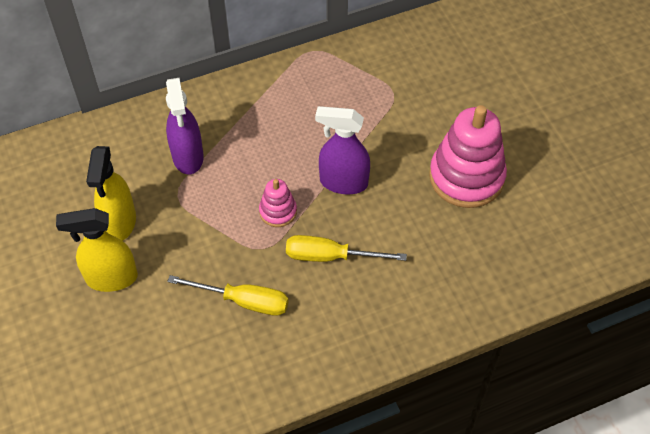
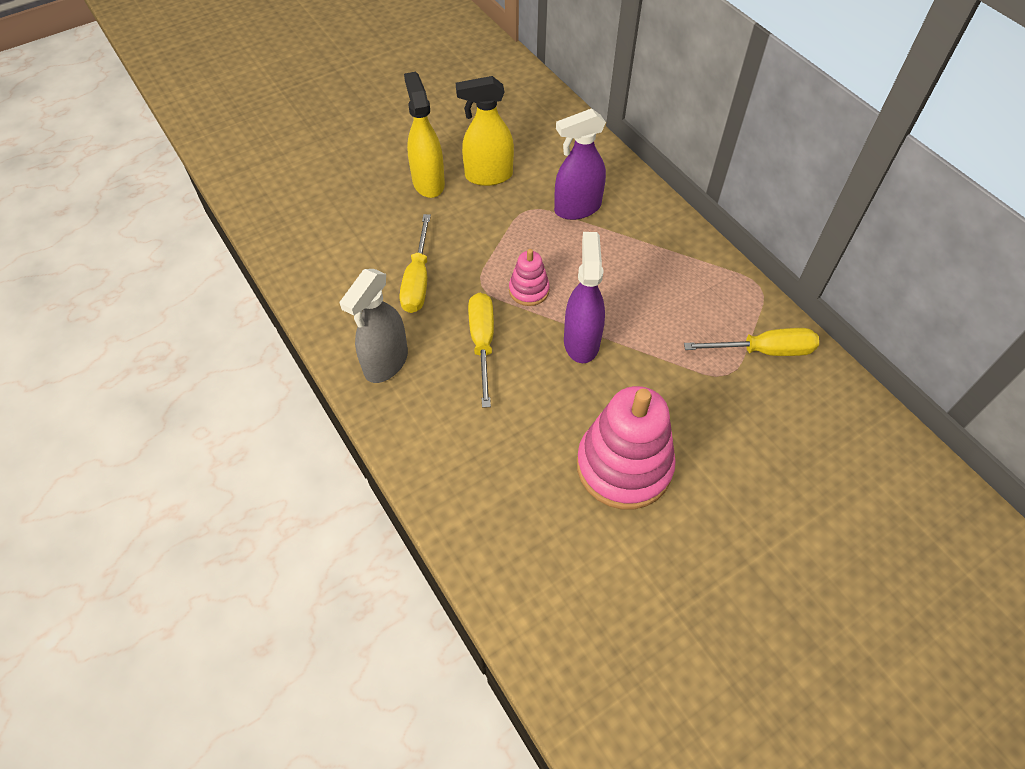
camera: 80 degrees right, 0 degrees up
(337, 337) = (386, 363): none -> grey spray bottle
(376, 65) = (763, 350): none -> yellow screwdriver

